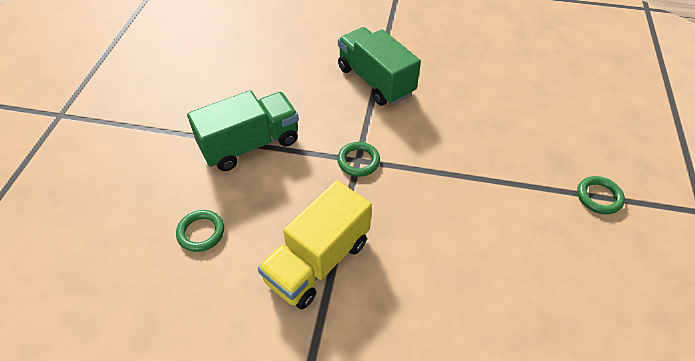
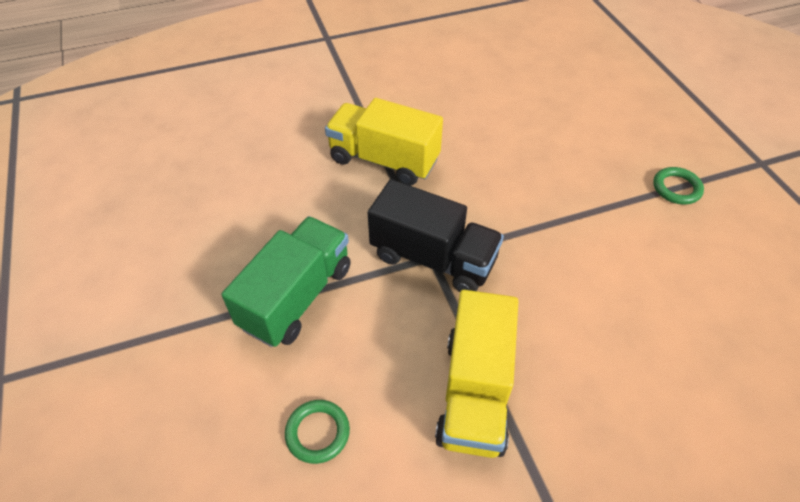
camera: 30 degrees left, 0 degrees up
(358, 161) = (433, 258): green ring -> black truck
(375, 81) = (384, 160): green truck -> yellow truck

